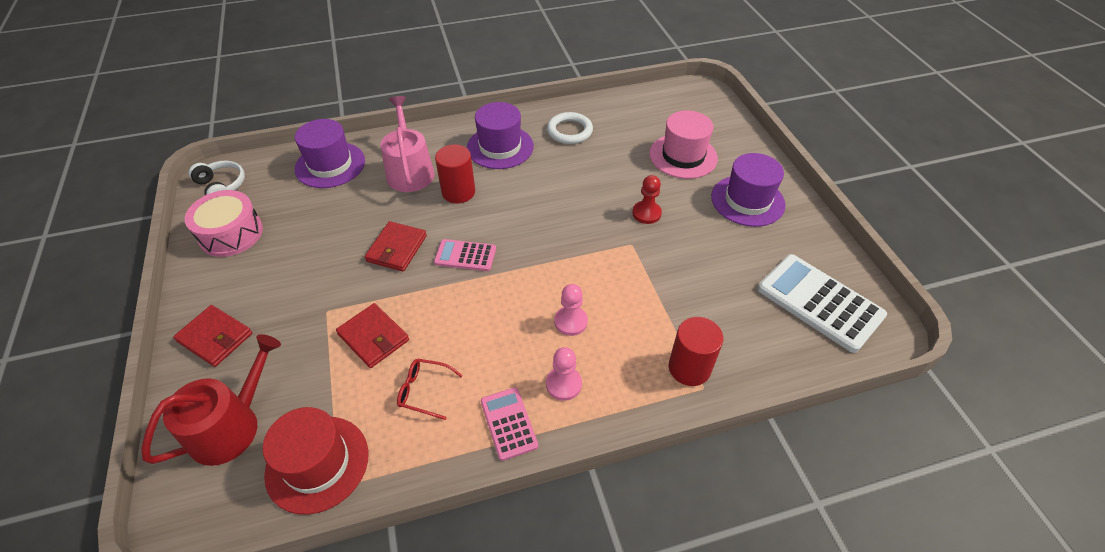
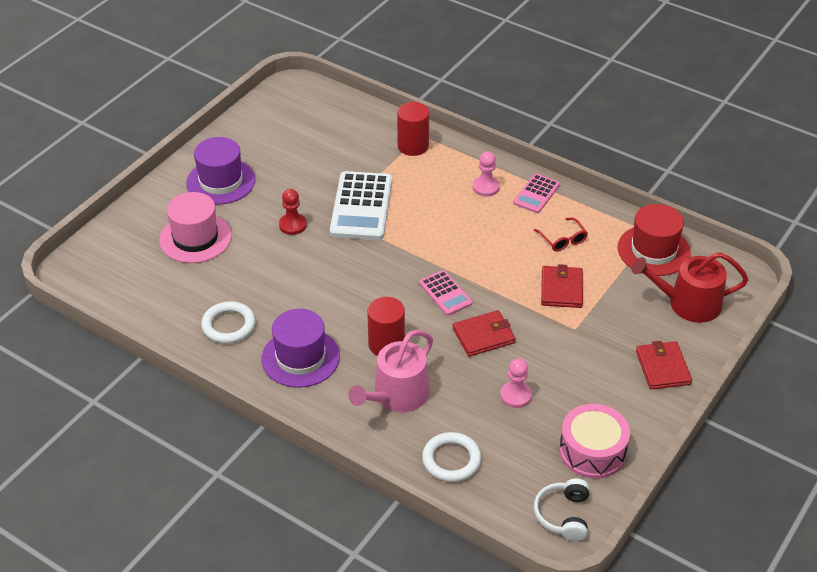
camera: 130 degrees left, 5 degrees down
(330, 165) = (451, 460): purple hat -> white ring
(570, 322) = (438, 209): pink pawn -> pink pawn (515, 395)
(819, 302) = (297, 116): white calculator -> white calculator (361, 207)

